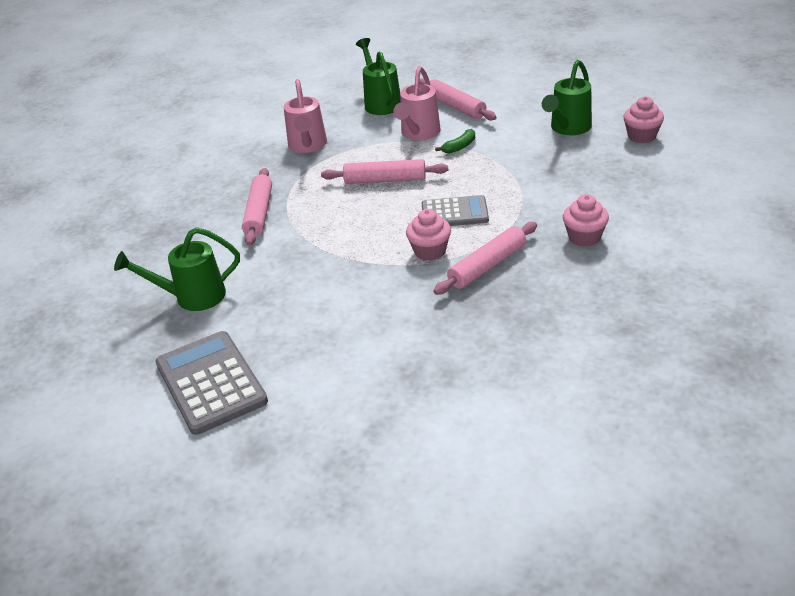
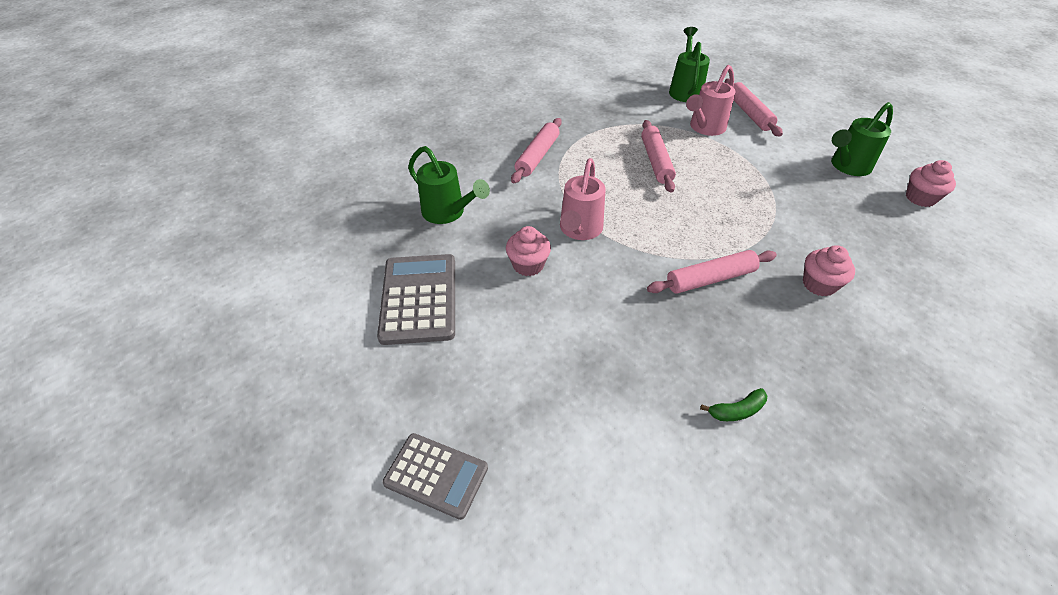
camera: 20 degrees right, 10 degrees up
(193, 297) = (447, 213): green watering can -> green watering can turned 150 degrees counterclockwise
(307, 146) = (606, 109): pink watering can -> pink watering can (579, 230)
(385, 180) = (656, 161): pink rolling pin -> pink rolling pin turned 60 degrees clockwise
(430, 251) = (663, 244): pink cupcake -> pink cupcake (528, 265)
(454, 213) = (703, 214): grey calculator -> grey calculator (436, 475)
(459, 147) = (736, 152): green banana -> green banana (736, 411)

